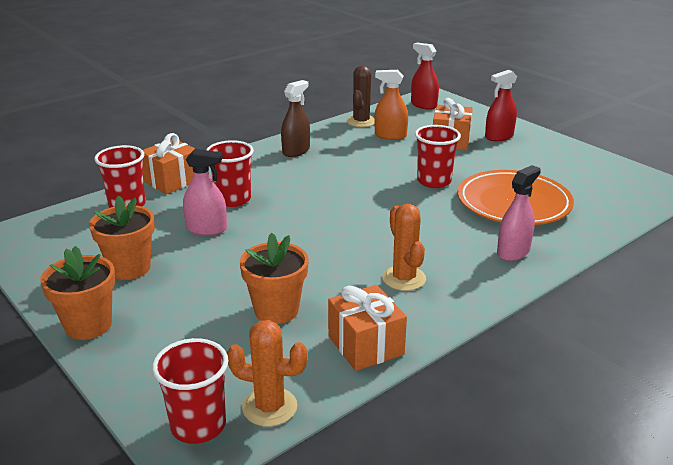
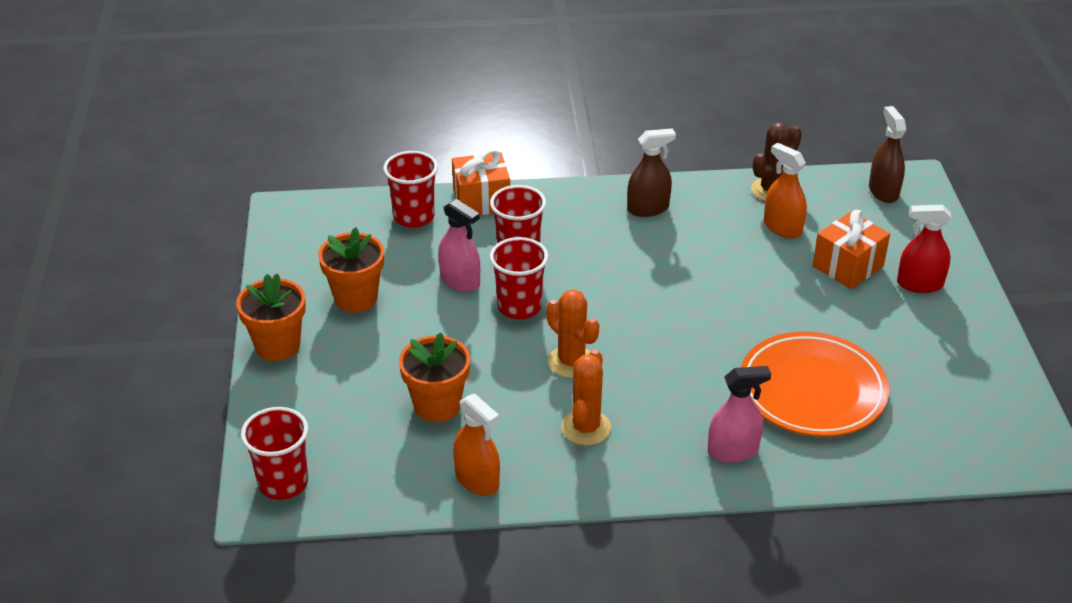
camera: 35 degrees right, 10 degrees up
(269, 407) = (347, 496): orange cactus -> orange cactus (571, 362)
(365, 345) = (477, 480): orange gift -> orange spray bottle
(423, 105) = (883, 191): red spray bottle -> brown spray bottle
(434, 181) = (756, 319): red cup -> red cup (519, 307)

